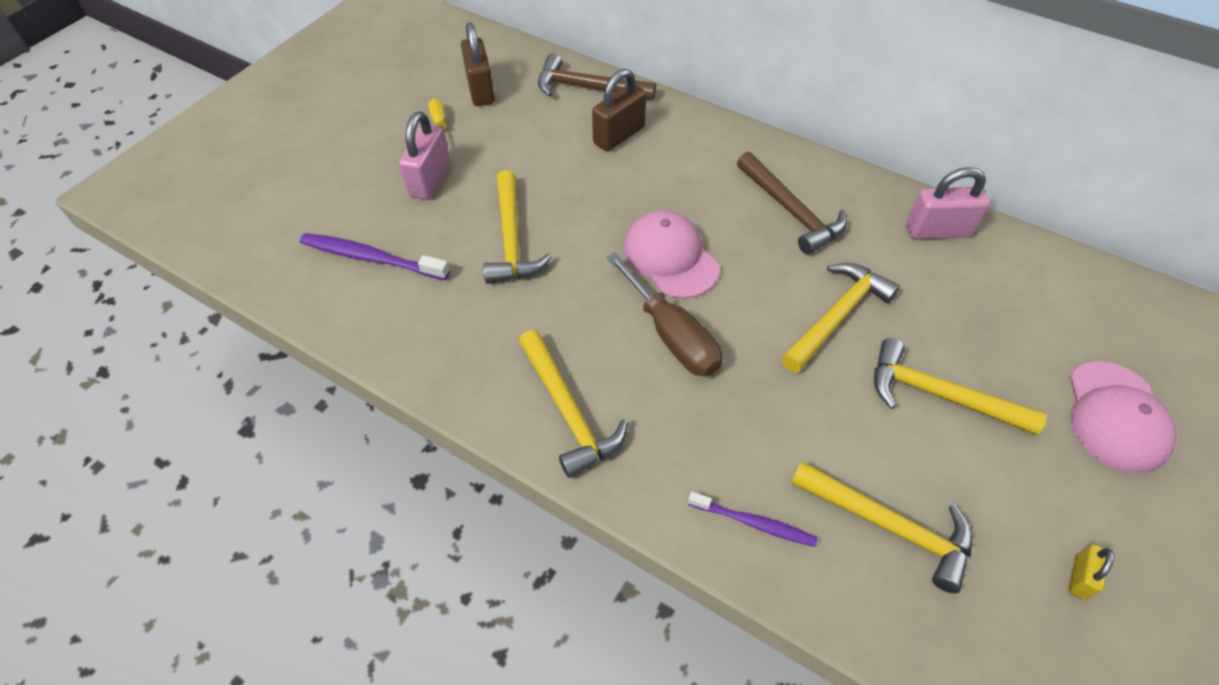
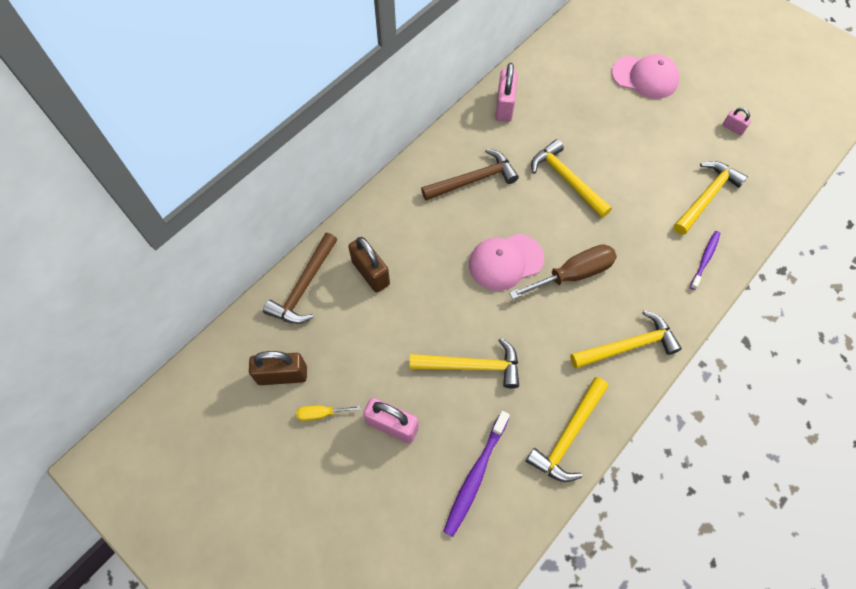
camera: 80 degrees left, 10 degrees up
(938, 394) = (627, 148): yellow hammer -> yellow hammer (568, 436)
(1079, 577) = (732, 128): yellow padlock -> pink padlock

